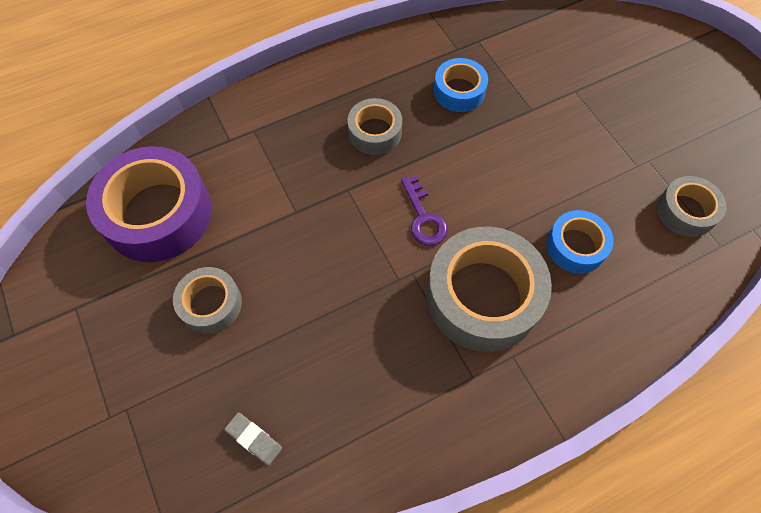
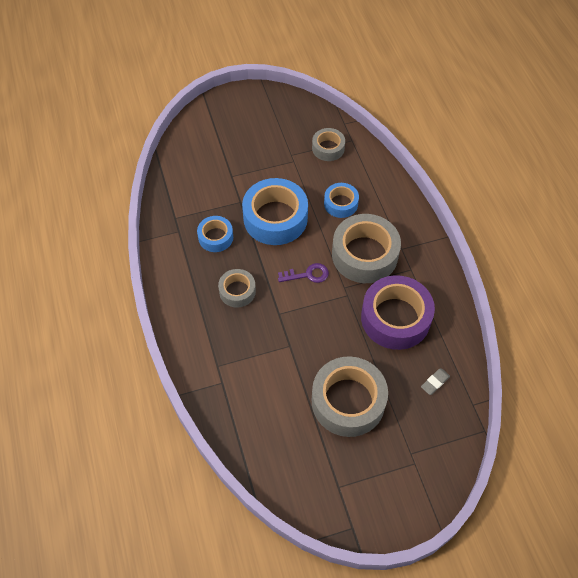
camera: 80 degrees left, 5 degrees down
(158, 213) = (274, 432): purple tape -> purple tape (395, 318)
(211, 304) = (348, 401): grey tape -> grey tape, size x1.86
(516, 158) = (275, 218): none -> blue tape

